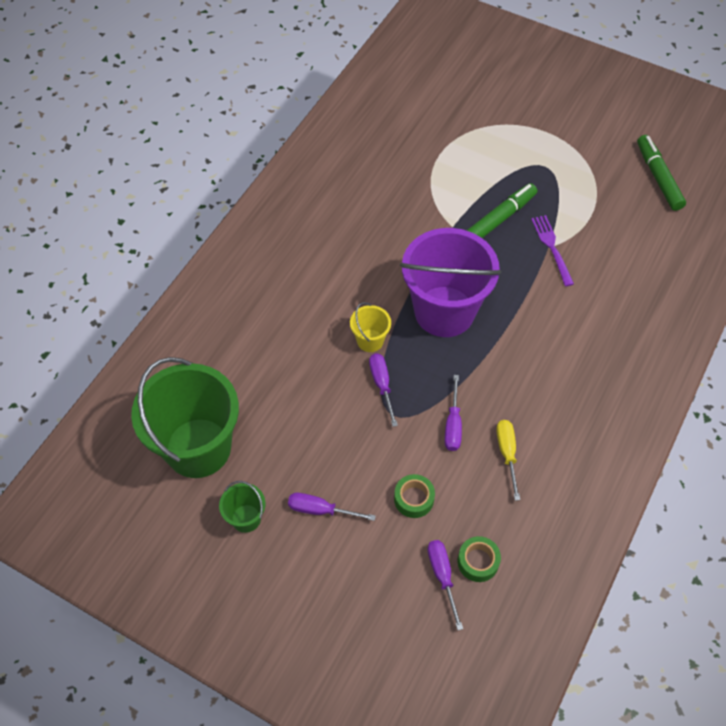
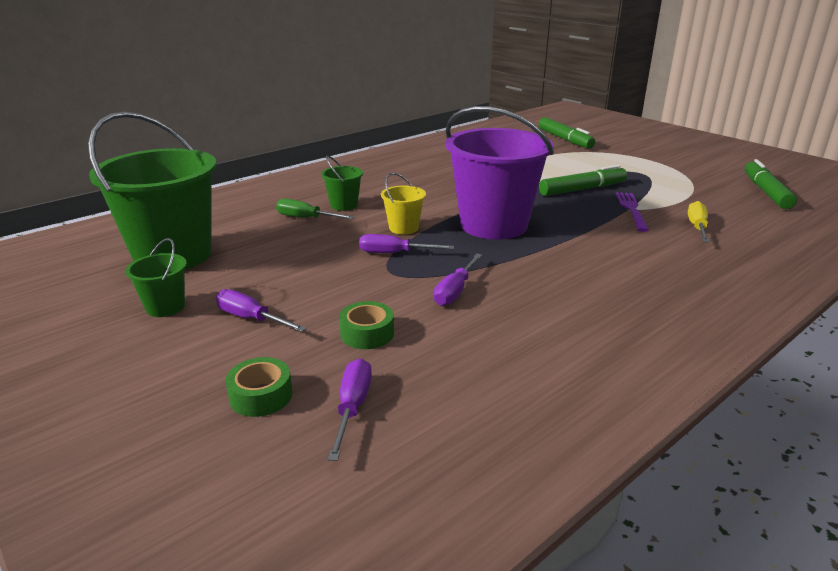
camera: 20 degrees right, 30 degrees down
(274, 350) = (306, 218): none -> green screwdriver
(296, 315) = (344, 205): none -> green bucket
(382, 385) = (394, 253): purple screwdriver -> purple screwdriver turned 90 degrees counterclockwise
(451, 102) = (565, 139): none -> green marker
(478, 561) = (412, 405): green tape -> green tape (261, 396)
(507, 453) = (510, 323): yellow screwdriver -> yellow screwdriver (697, 227)

